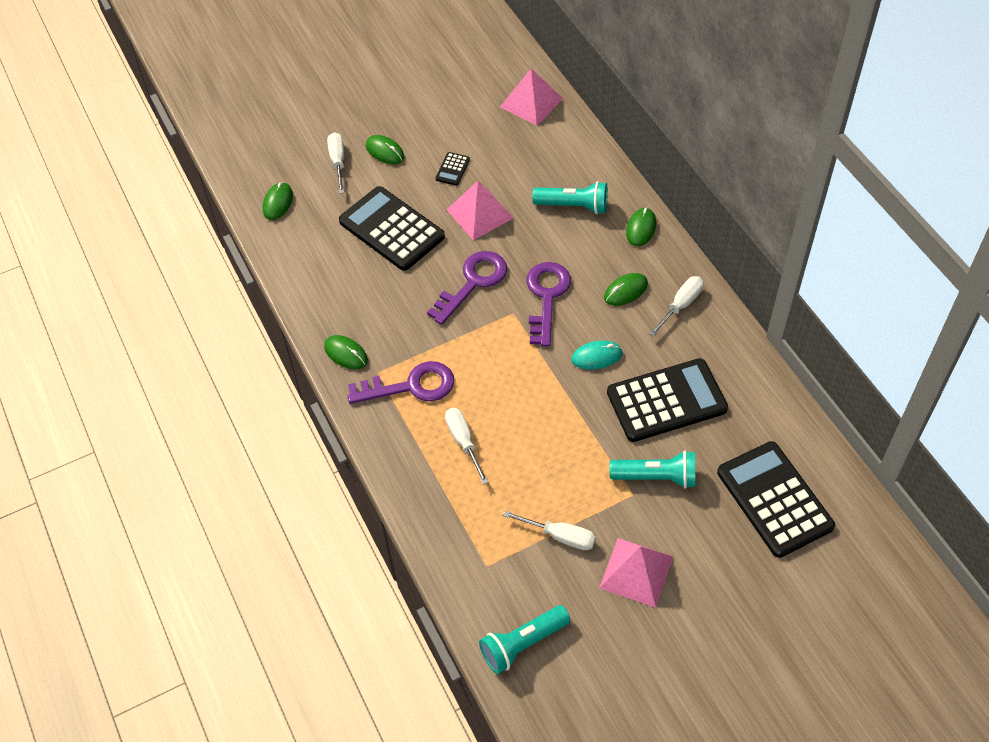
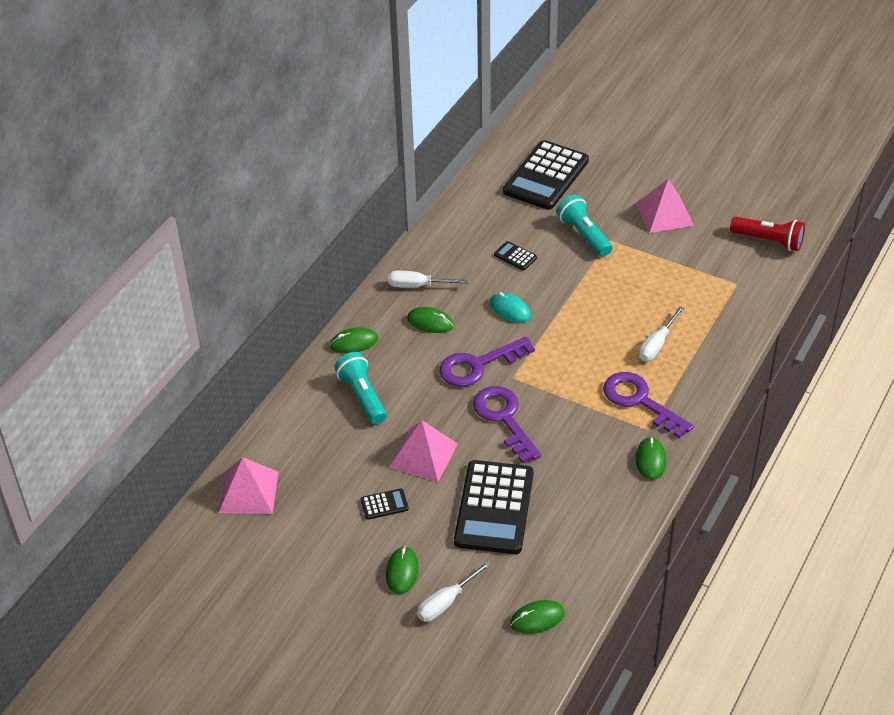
camera: 125 degrees left, 10 degrees down
(473, 282) = (504, 418): purple key -> purple key turned 60 degrees clockwise
(523, 644) = (769, 241): turquoise flashlight -> red flashlight
(561, 536) = (677, 259): white screwdriver -> none
(666, 401) = (515, 256): black calculator -> black calculator, size x0.41

